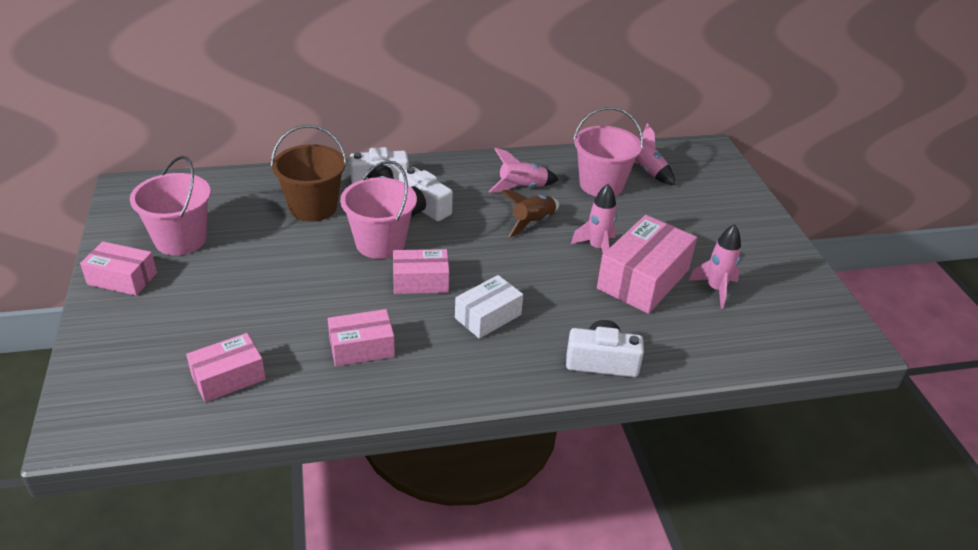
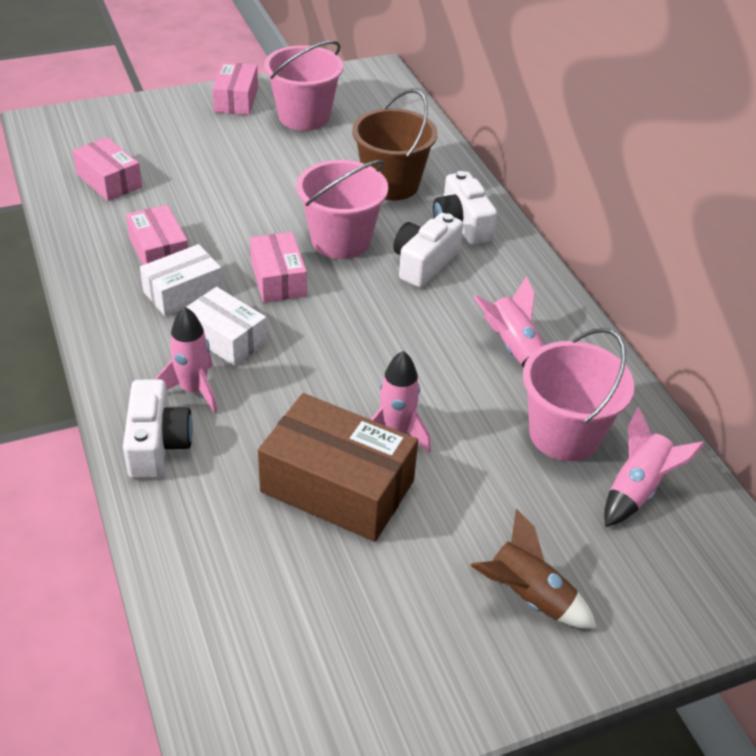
camera: 80 degrees right, 5 degrees up
(423, 336) = (183, 292): none -> white box
(532, 223) = (432, 364): brown rocket -> brown rocket (528, 596)
(643, 279) = (337, 486): pink box -> brown box
(715, 289) = (335, 576): pink rocket -> pink rocket (194, 390)

